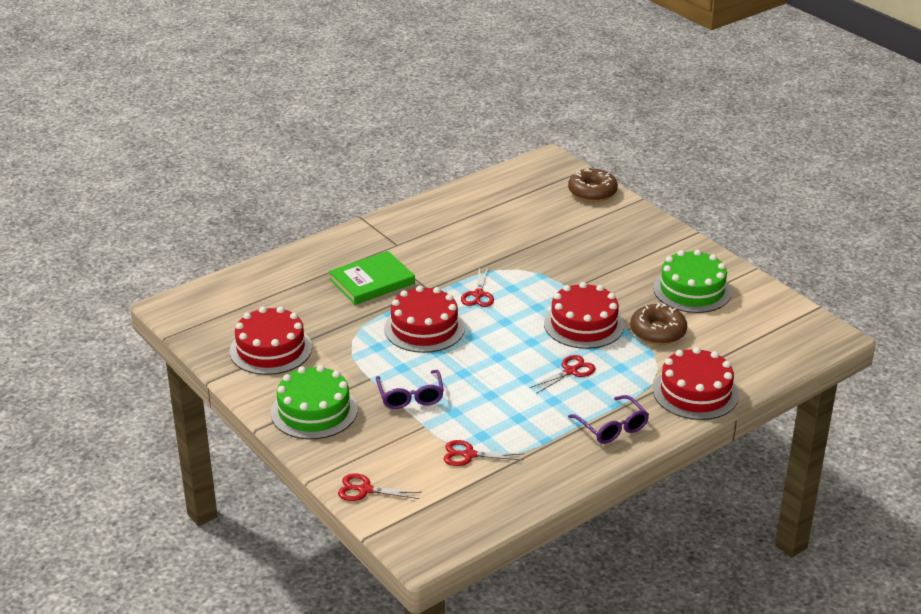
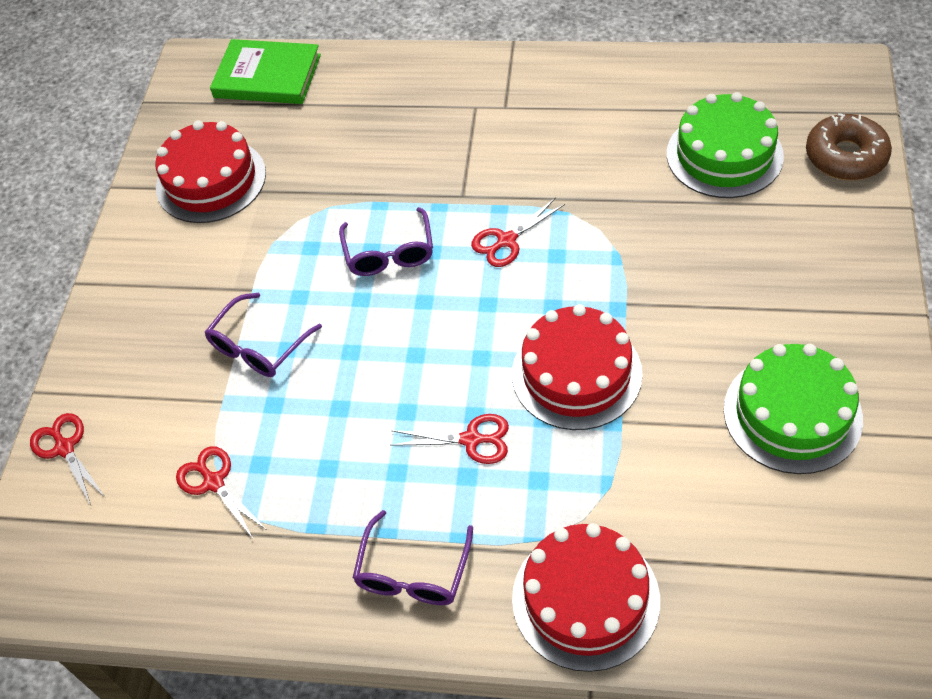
camera: 50 degrees right, 20 degrees up
(314, 411) = (150, 297): green cake -> green cake (724, 155)
(372, 281) = (415, 146): green book -> green book (267, 76)
(424, 328) = (389, 253): red cake -> purple glasses
(658, 332) = (658, 454): brown donut -> none

